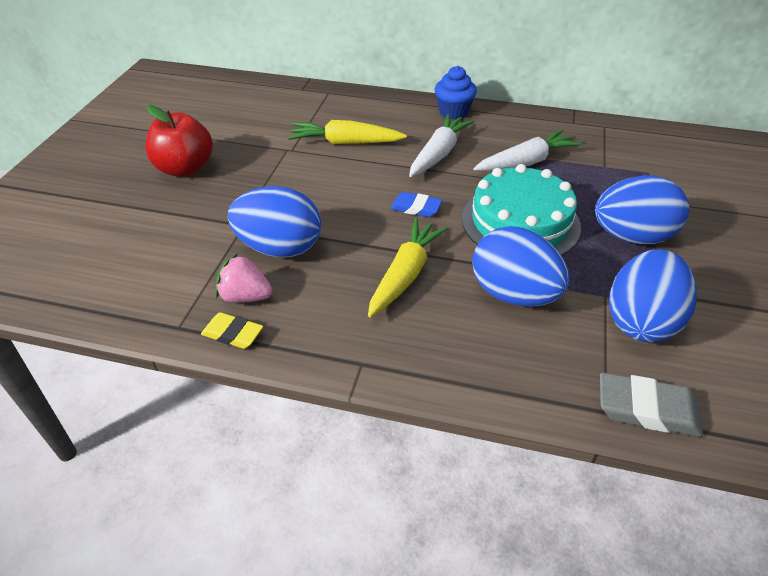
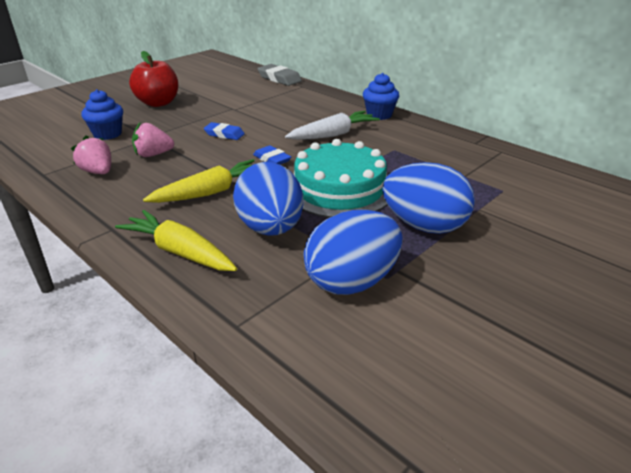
camera: 30 degrees right, 10 degrees down
(182, 238) = (107, 134): none -> blue cupcake
(233, 334) = (64, 187): yellow eraser -> none
(279, 248) = (153, 155): blue egg -> pink strawberry
(325, 191) = (224, 134): none -> blue eraser
(345, 142) = (275, 113): yellow carrot -> yellow carrot (179, 252)
(526, 162) = (396, 156): white carrot -> none
(647, 409) = (271, 339): grey eraser -> grey eraser (279, 79)

